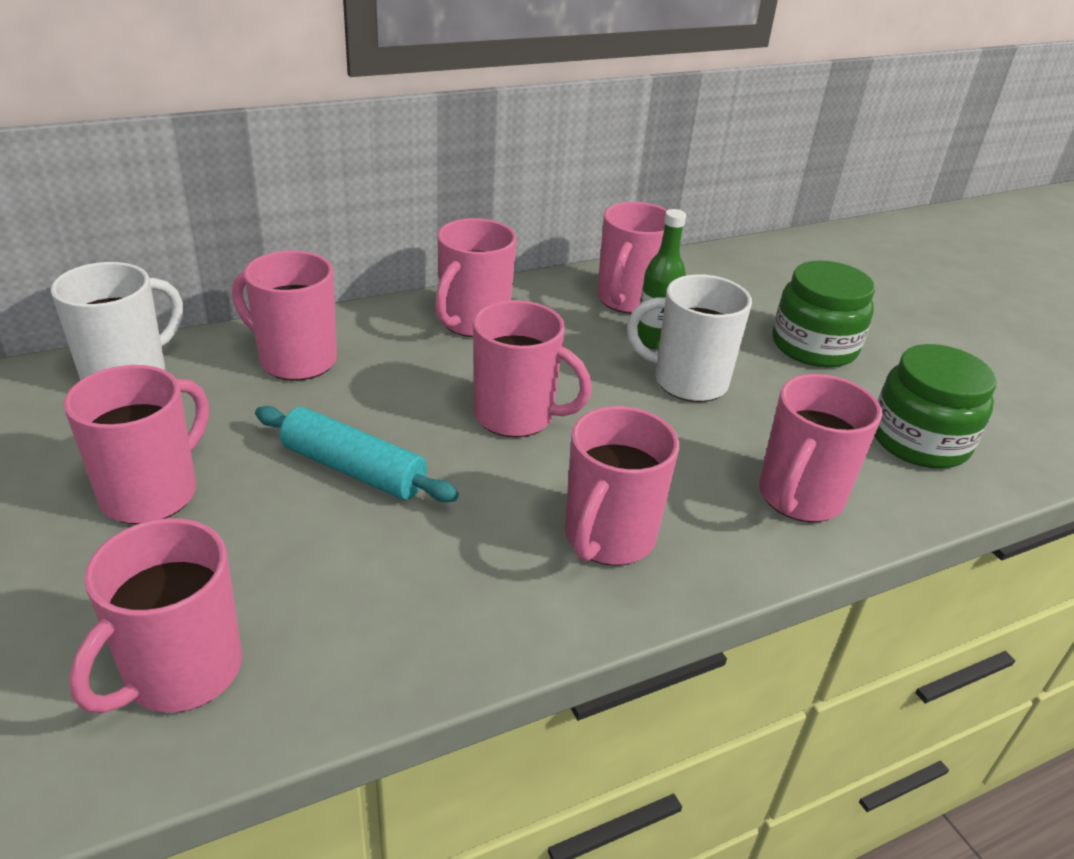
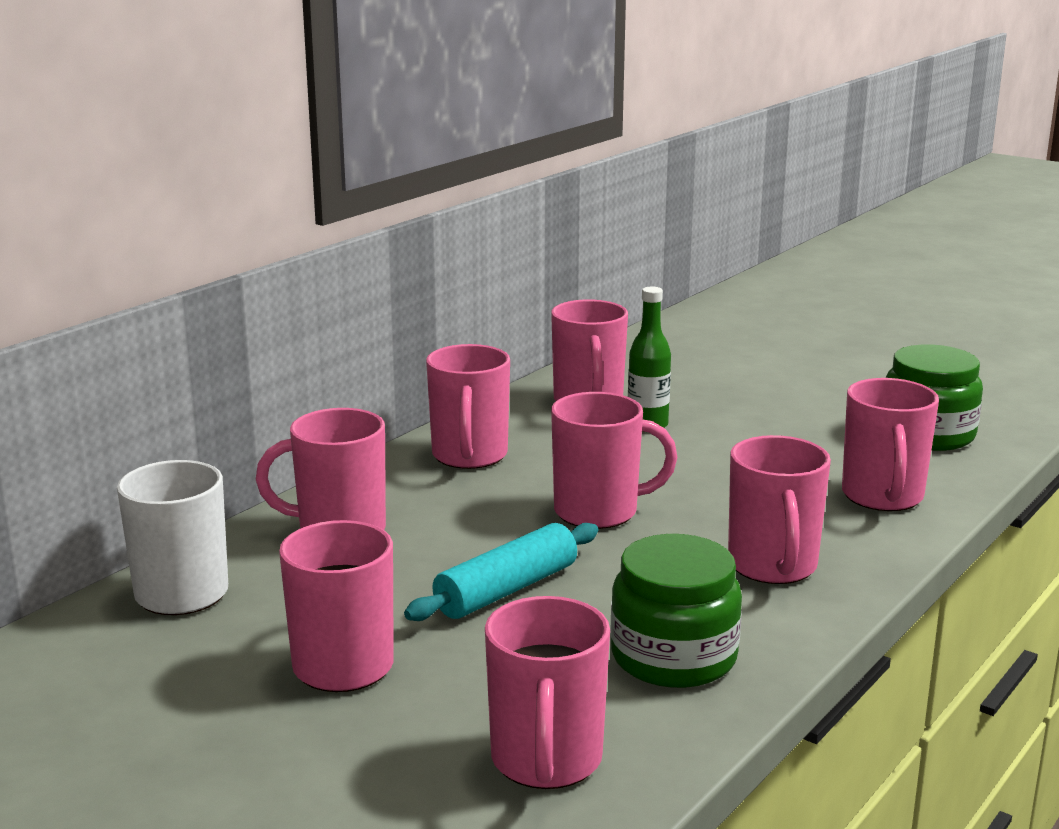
camera: 25 degrees left, 15 degrees down
(353, 469) = (506, 590): turquoise rolling pin -> turquoise rolling pin turned 45 degrees counterclockwise
(687, 381) = (710, 447): white mug -> none
(814, 346) = (782, 394): green jar -> green jar (673, 657)

